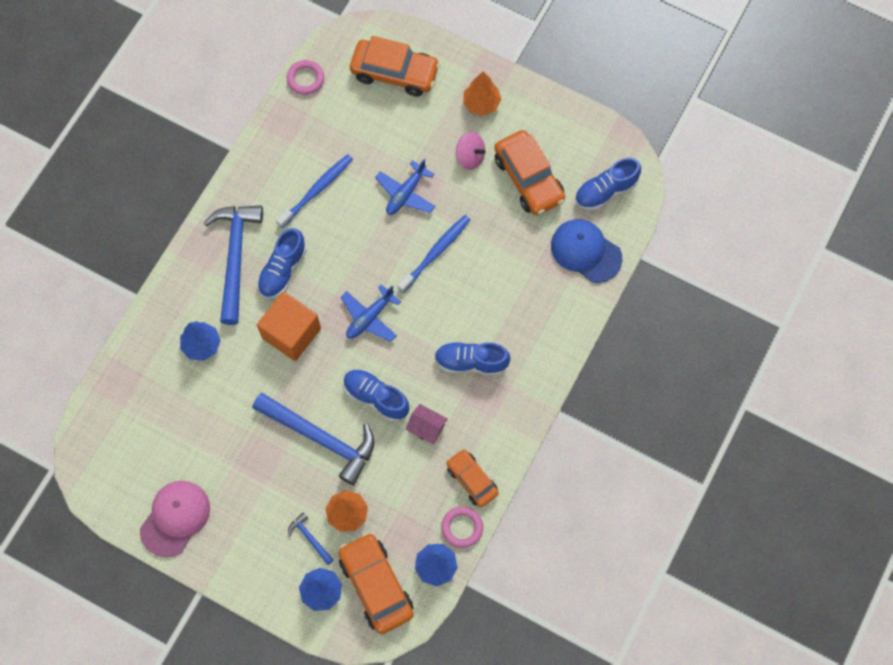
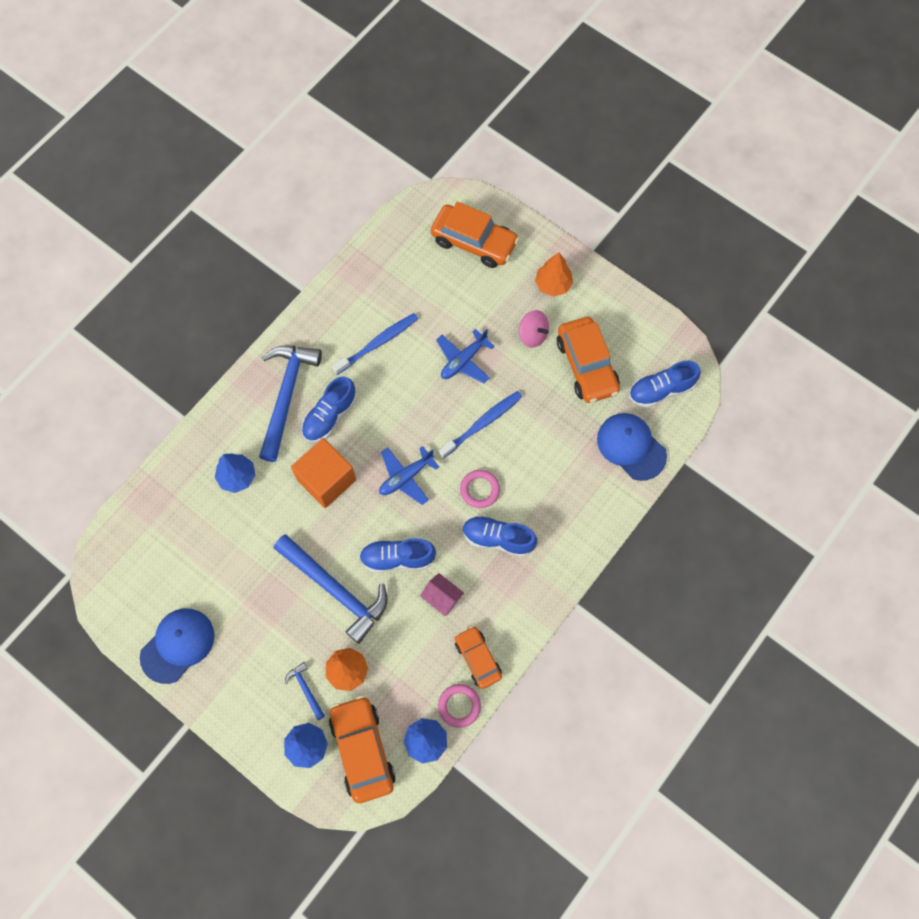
camera: 10 degrees right, 0 degrees up
(175, 518) = (178, 645): pink cap -> blue cap
(305, 79) = (387, 234): pink ring -> pink ring (479, 490)
(376, 397) = (397, 558): blue shoe -> blue shoe turned 45 degrees counterclockwise

